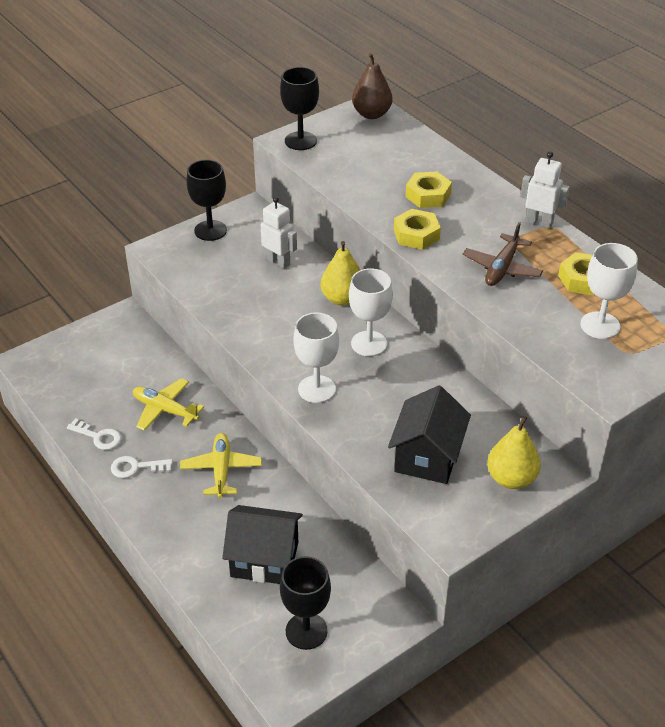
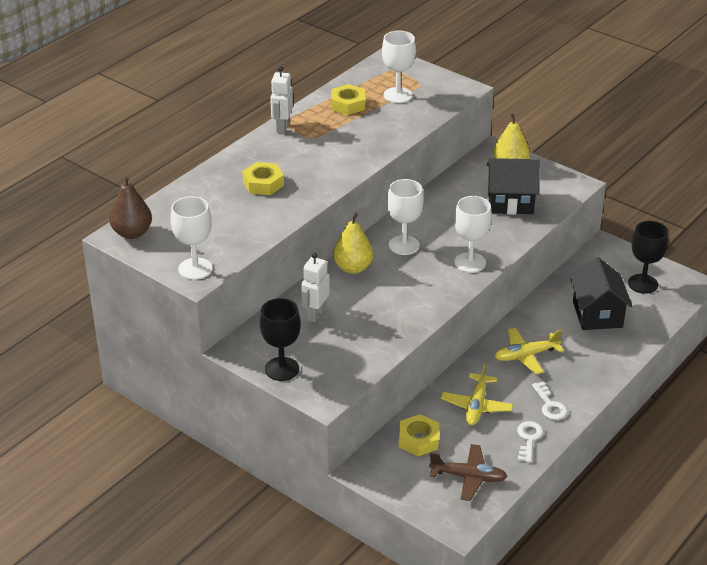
camera: 105 degrees left, 5 degrees down
(300, 141) = (195, 269): black goblet -> white goblet
(416, 235) = (323, 182): yellow nut -> yellow nut (418, 440)
(502, 268) = (350, 139): brown plane -> brown plane (468, 477)

